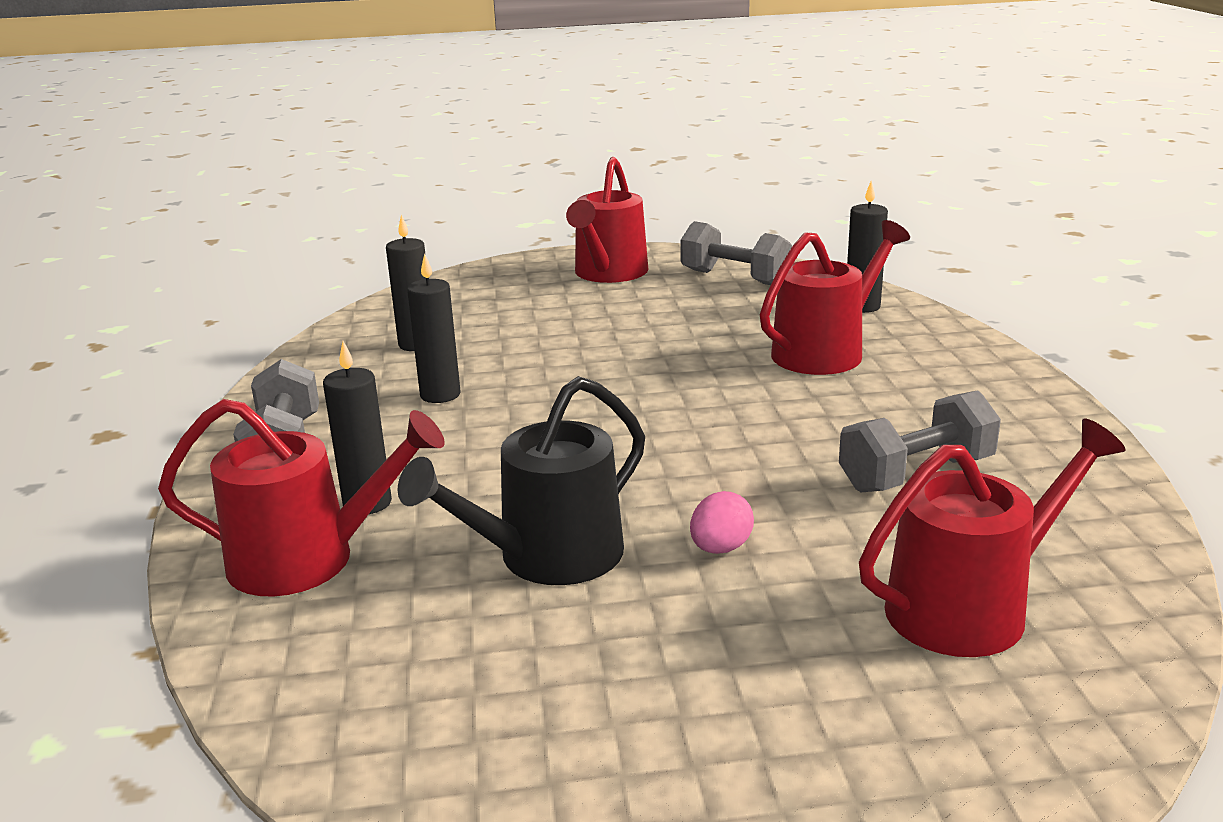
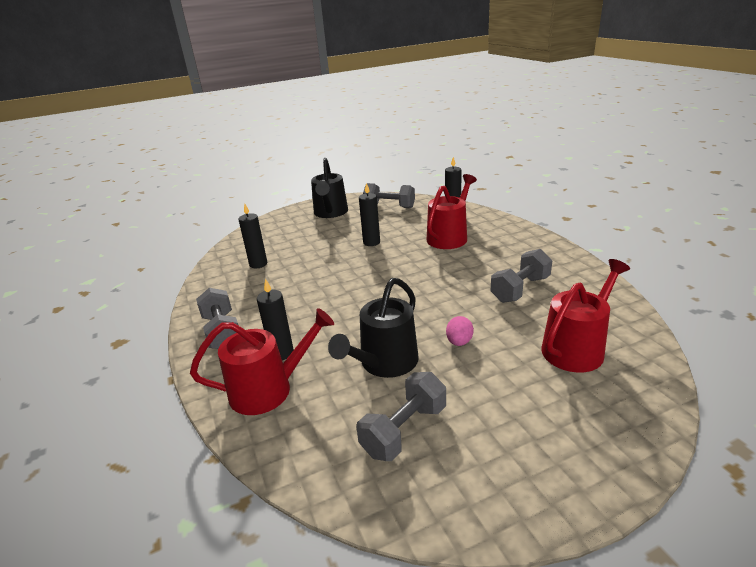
camera: 15 degrees left, 5 degrees up
(440, 395) = (285, 289): black candle -> black candle (371, 242)
(512, 681) = (404, 430): none -> grey dumbbell
(608, 273) = (330, 213): red watering can -> black watering can

